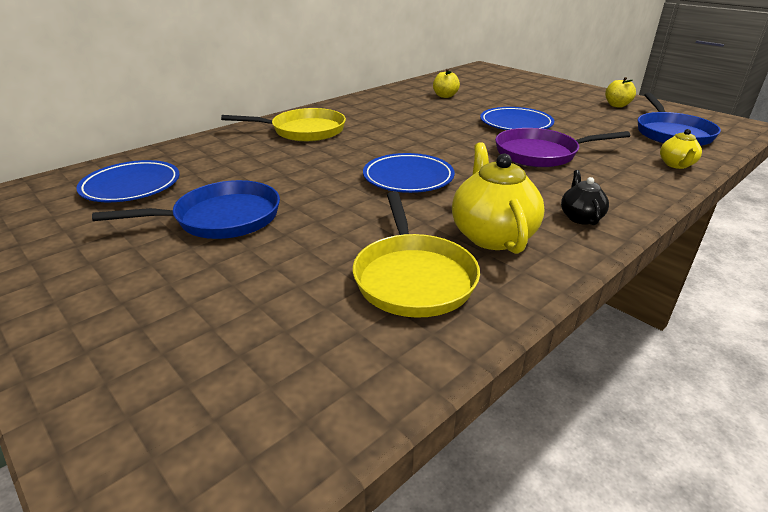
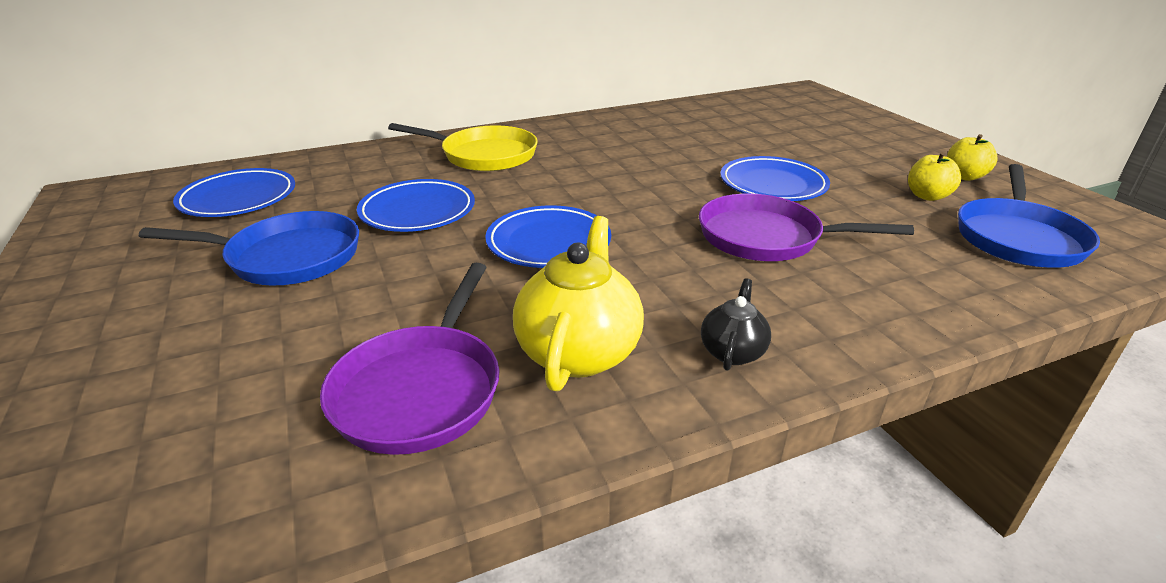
camera: 20 degrees right, 0 degrees up
(292, 173) = (418, 211): none -> blue plate
(413, 277) = (421, 389): yellow pan -> purple pan
(445, 96) = (710, 129): yellow apple -> yellow apple (927, 196)
(676, 165) = (975, 294): yellow teapot -> none

